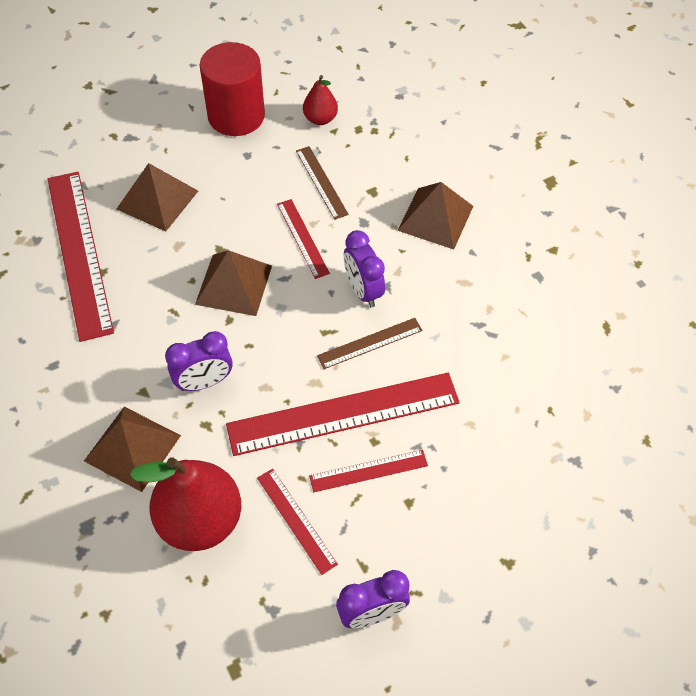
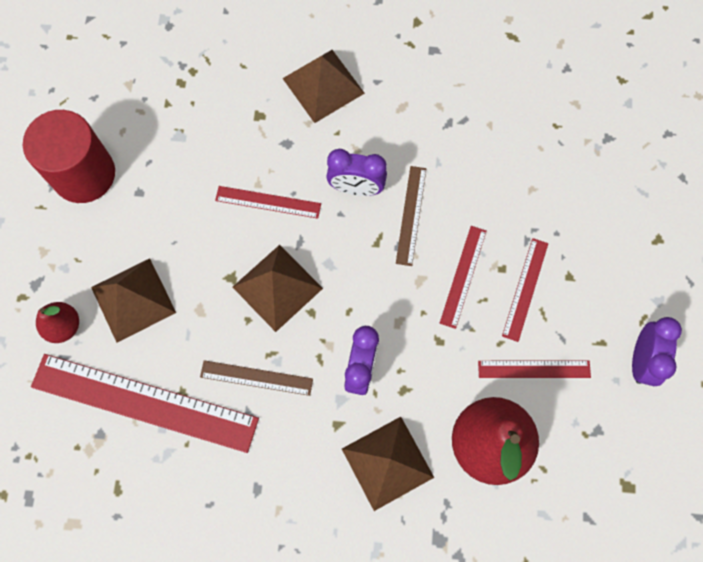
camera: 55 degrees left, 15 degrees up
(320, 119) = (144, 106): red pear -> red pear (64, 326)
(321, 182) = (218, 150): brown ruler -> brown ruler (256, 378)
(343, 414) = (463, 276): red ruler -> red ruler, size x0.49

